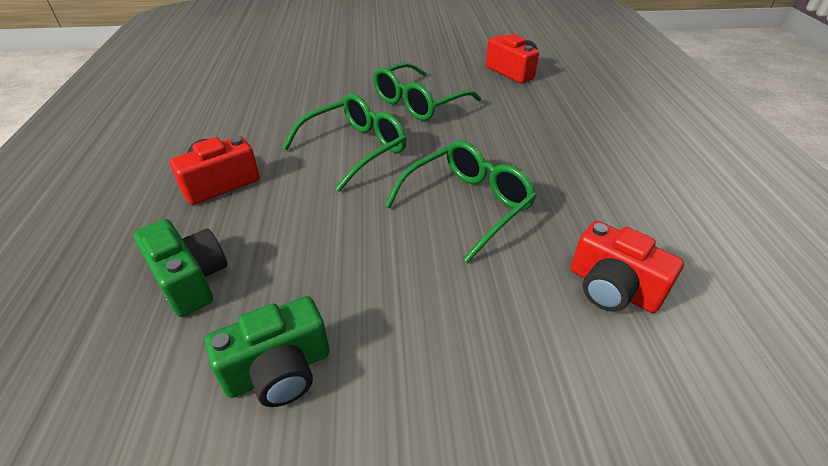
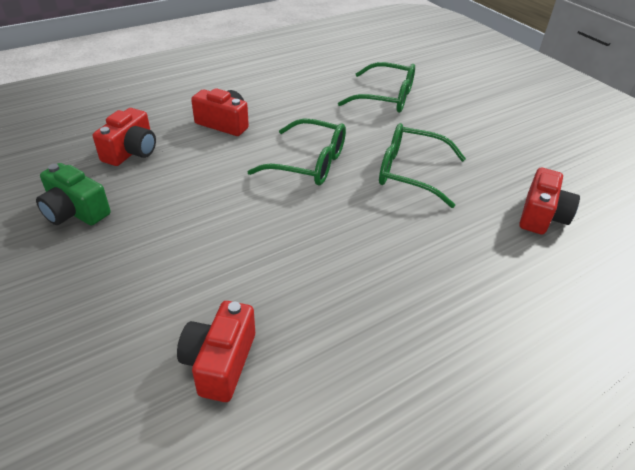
camera: 60 degrees right, 0 degrees up
(190, 280) = (131, 151): green camera -> red camera
(467, 205) = (278, 245): green glasses -> green glasses (386, 98)

